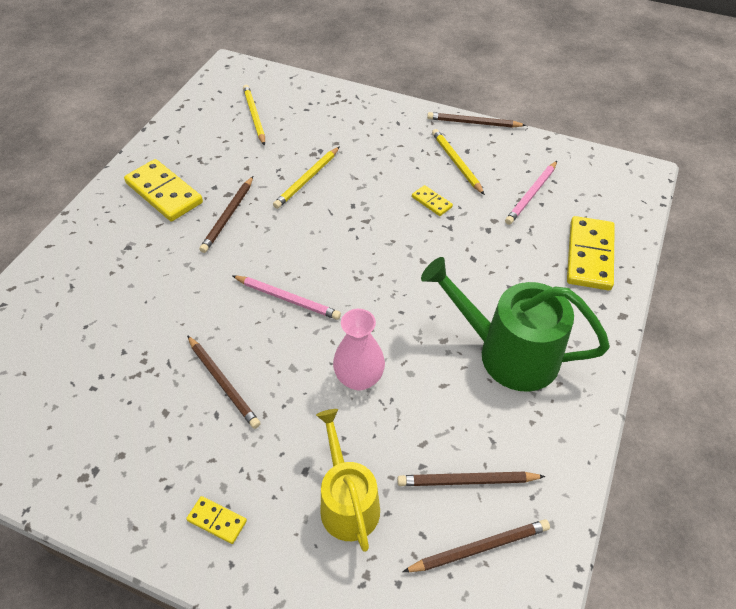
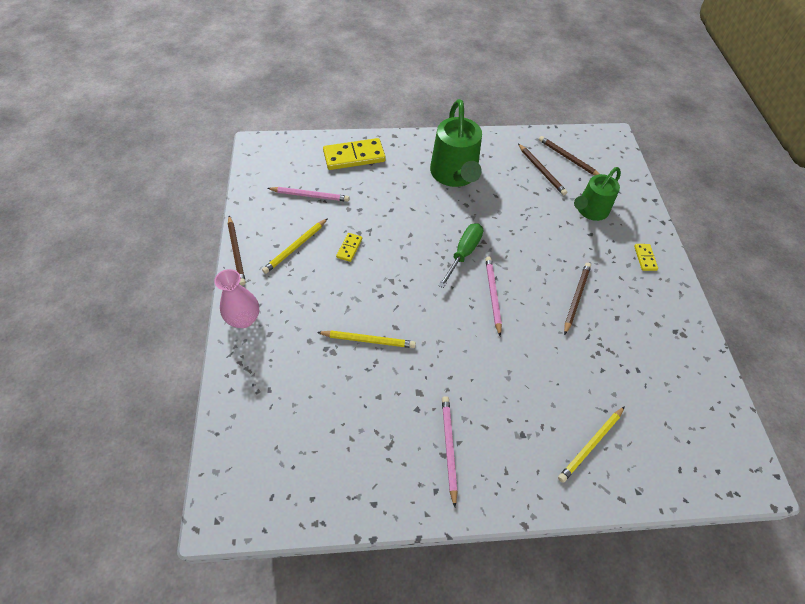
camera: 120 degrees left, 5 degrees up
(164, 193) = (449, 448): yellow domino -> pink pencil
(228, 216) = (443, 377): brown pencil -> none
(254, 116) = (301, 432): yellow pencil -> yellow pencil (591, 444)
(347, 502) = (590, 210): yellow watering can -> green watering can
(359, 378) = (520, 233): pink vase -> pink vase (244, 319)
(364, 300) = (464, 253): none -> green screwdriver

